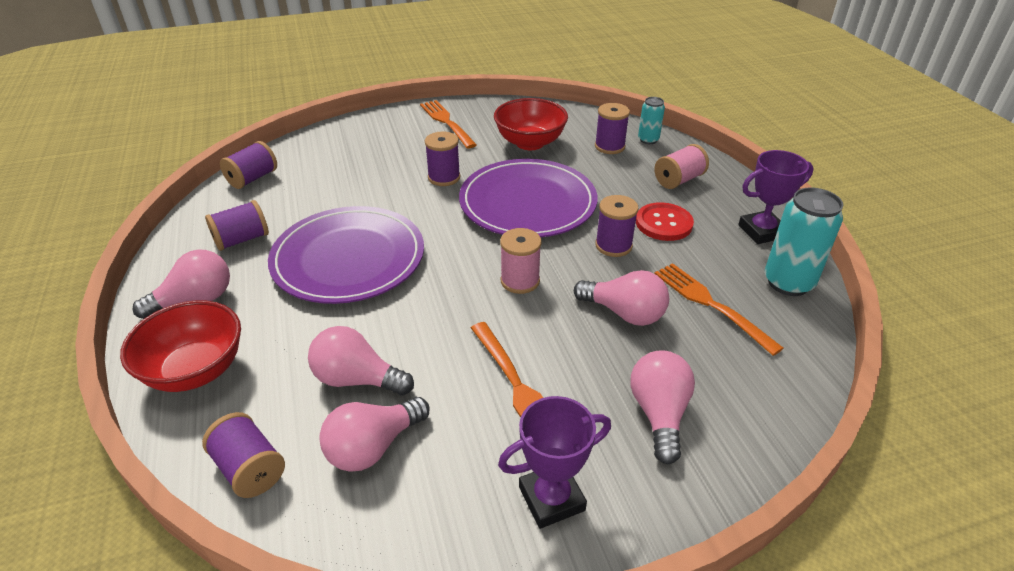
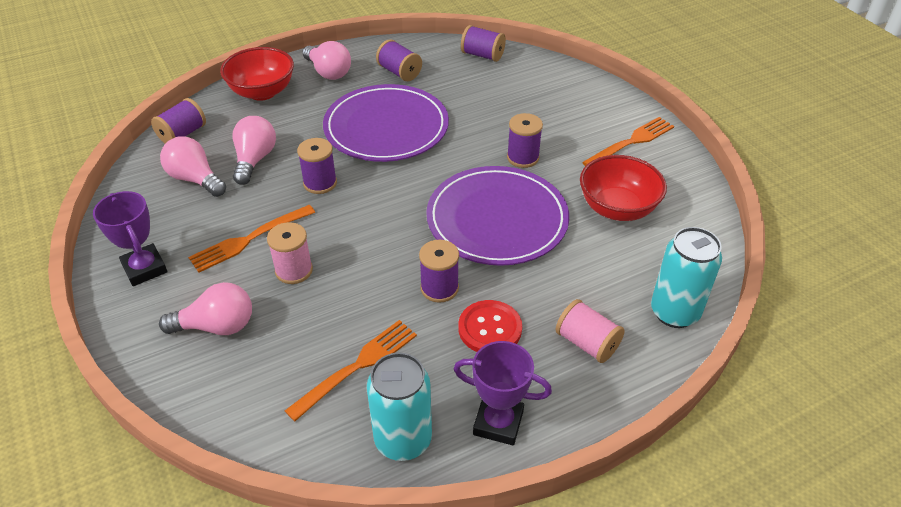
camera: 80 degrees right, 5 degrees up
(520, 281) = (373, 227): pink spool -> pink spool (294, 270)
(609, 146) = (640, 276): purple spool -> purple spool (320, 183)
(624, 313) = (337, 300): pink light bulb -> none
(648, 140) = (674, 312): turquoise can -> turquoise can, size x1.78
(761, 231) = (498, 423): purple trophy -> purple trophy turned 45 degrees counterclockwise

